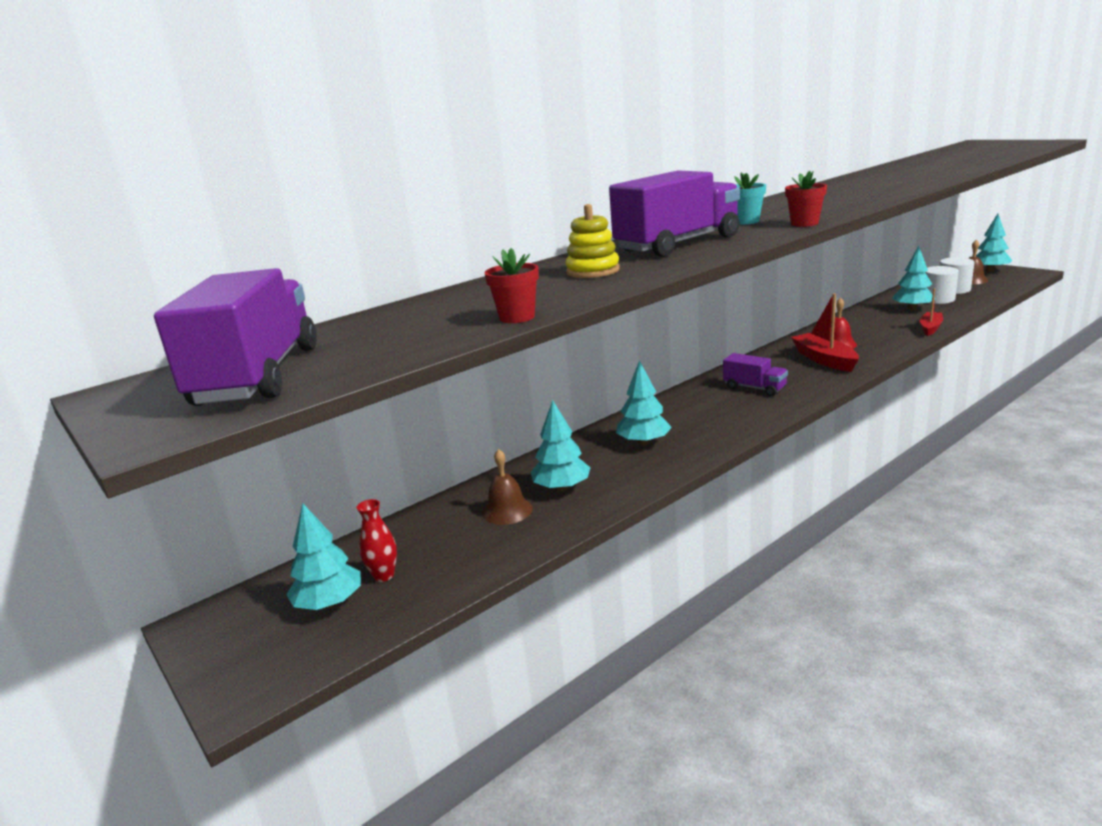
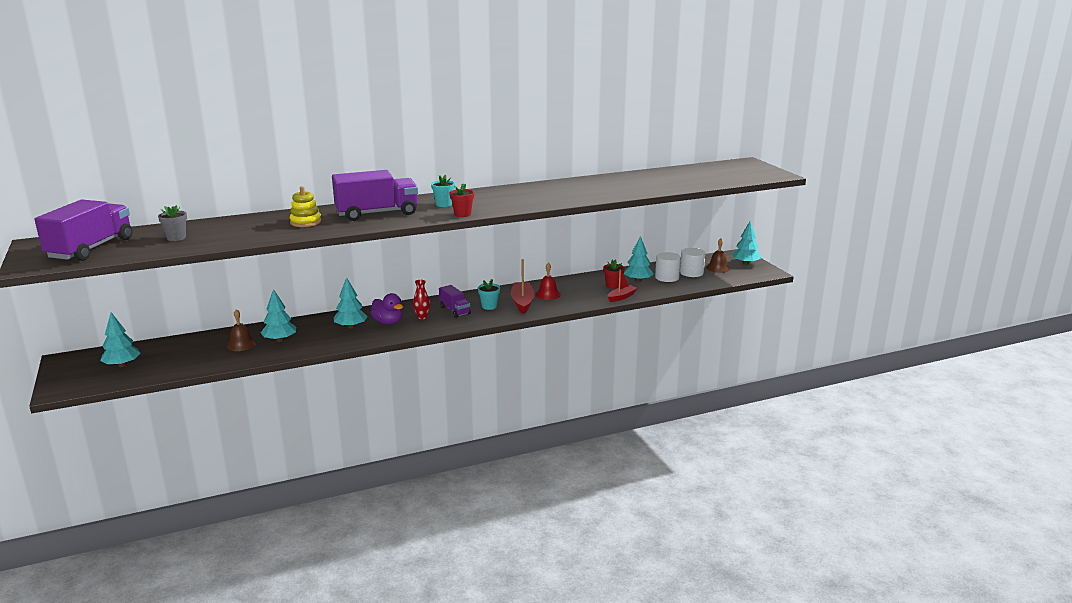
camera: 15 degrees right, 0 degrees up
(384, 575) = (156, 359): red vase -> red vase (422, 317)
(407, 329) = (176, 238): none -> grey flower pot
(517, 317) = (225, 243): red flower pot -> red flower pot (613, 285)
(688, 424) = (388, 322): none -> purple duck
(791, 373) = (489, 306): none -> turquoise flower pot

